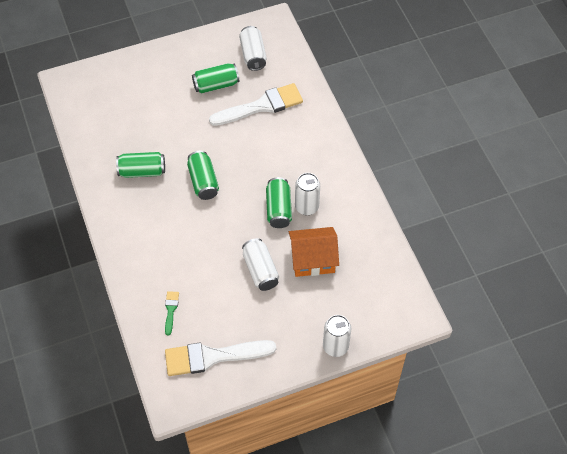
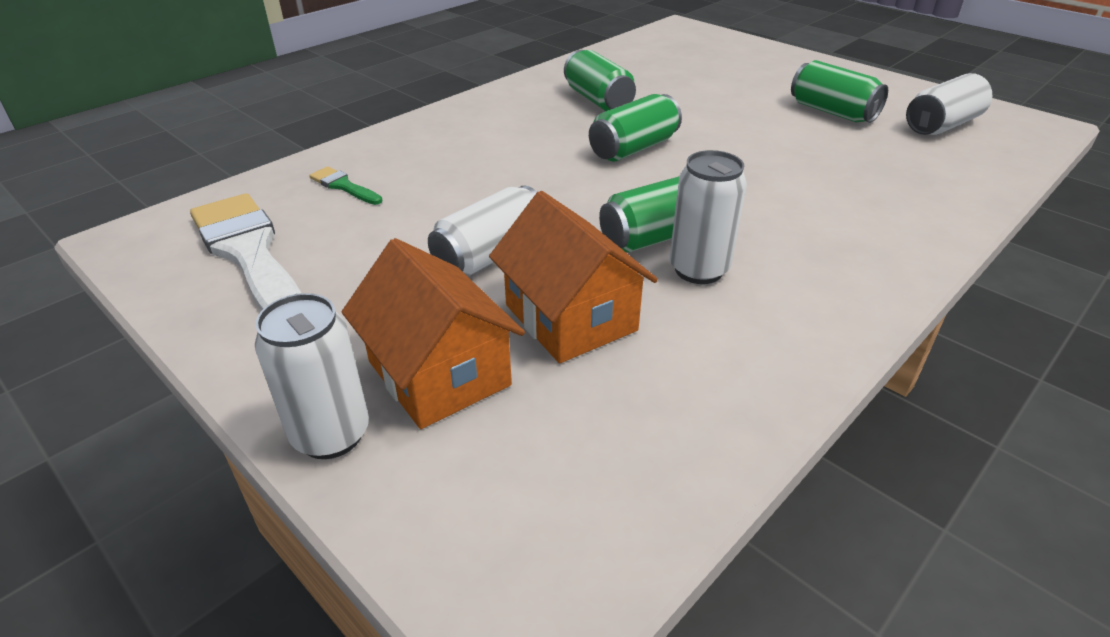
camera: 65 degrees right, 20 degrees down
(171, 310) = (343, 186): green brush -> green brush turned 120 degrees counterclockwise
(261, 106) = (857, 158): white brush -> none
(321, 309) = (439, 373): none -> orange house

